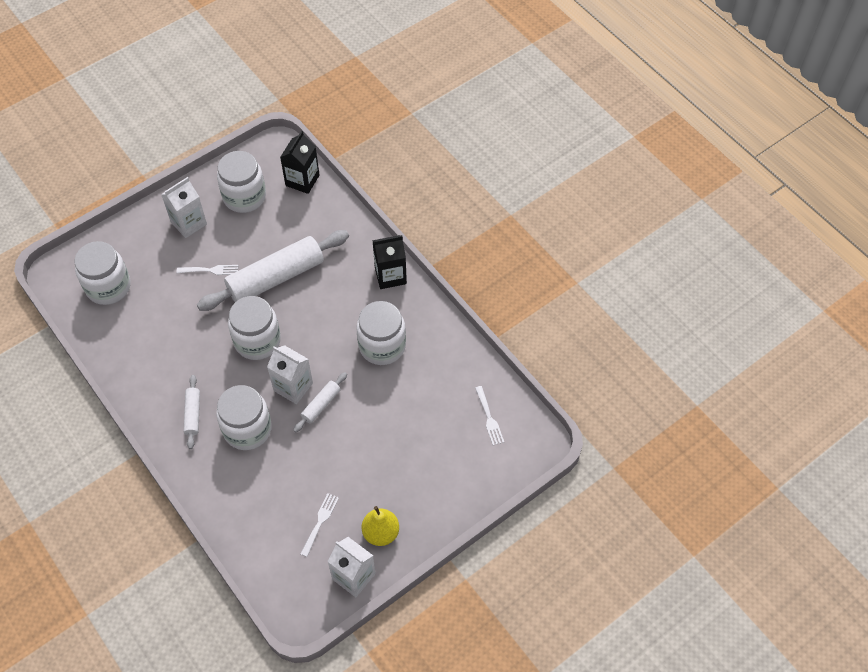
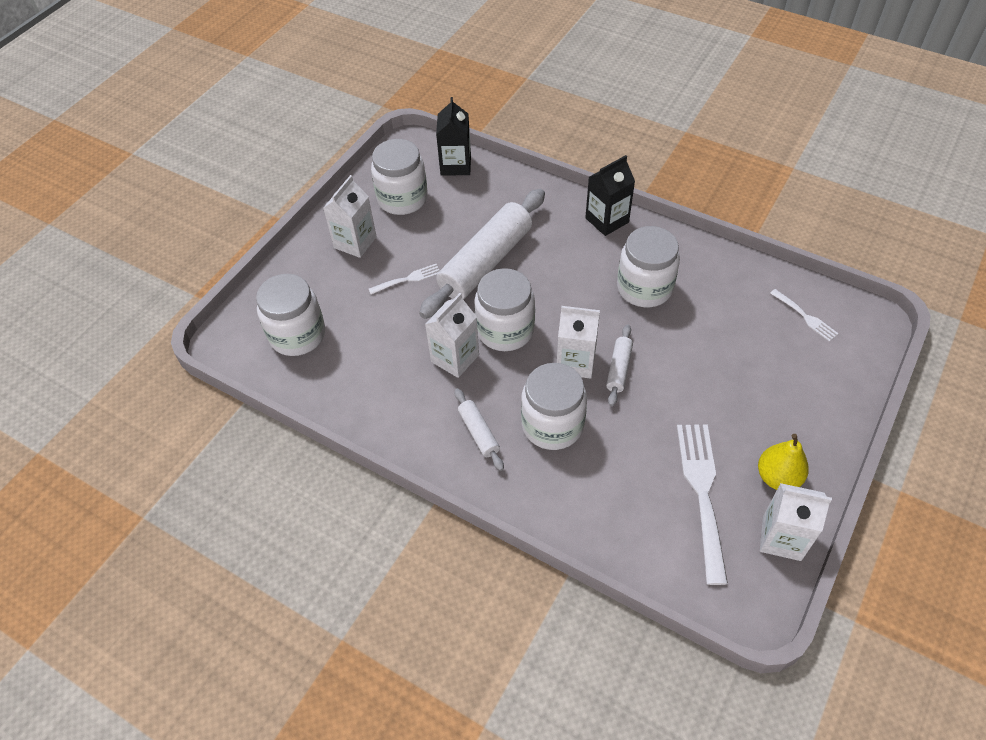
camera: 20 degrees left, 5 degrees down
(208, 349) = (455, 358): none -> white carton
(320, 522) = (702, 493): white fork -> white fork, size x1.97

